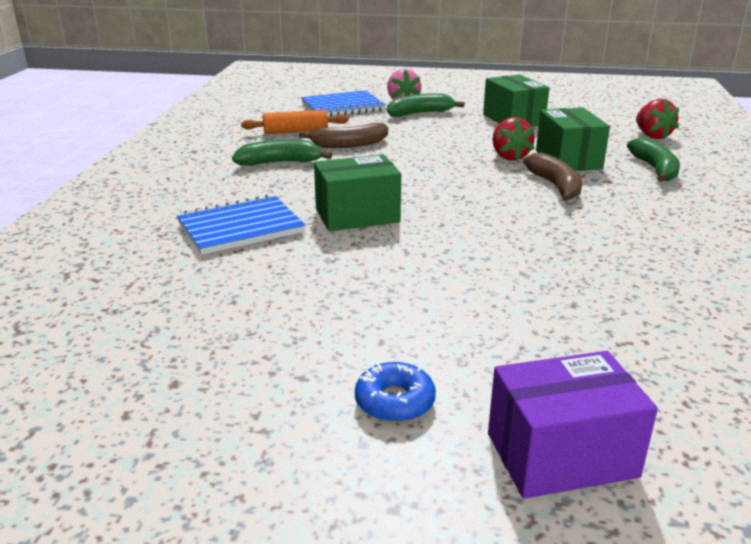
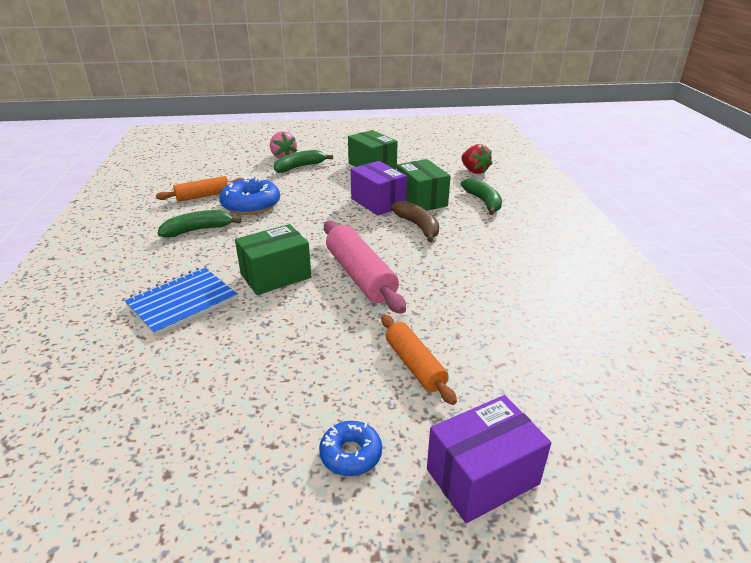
camera: 15 degrees left, 5 degrees up
(343, 107) = (236, 166): blue notebook -> none
(349, 144) = (251, 205): brown banana -> blue donut
(463, 227) = (360, 275): none -> pink rolling pin
(505, 326) = (414, 365): none -> orange rolling pin
(509, 157) = (378, 202): red strawberry -> purple box

